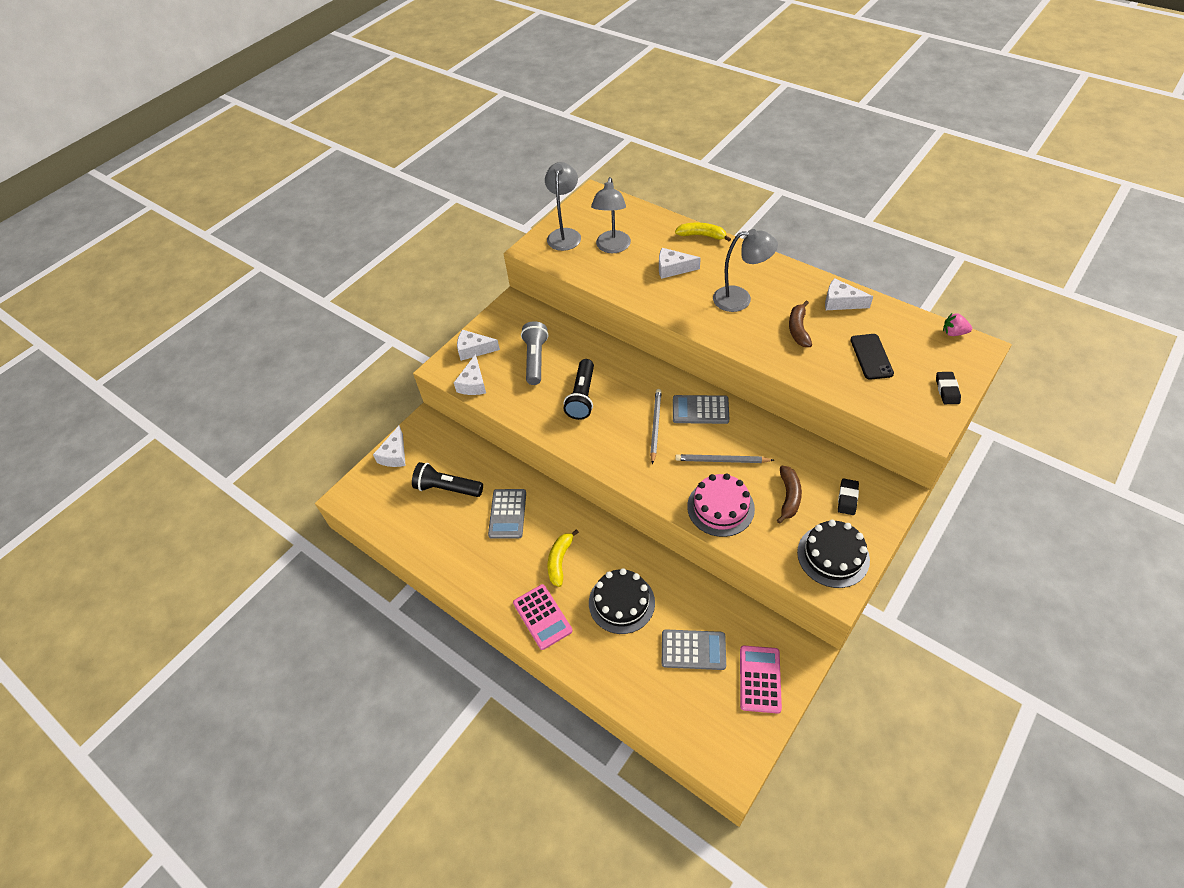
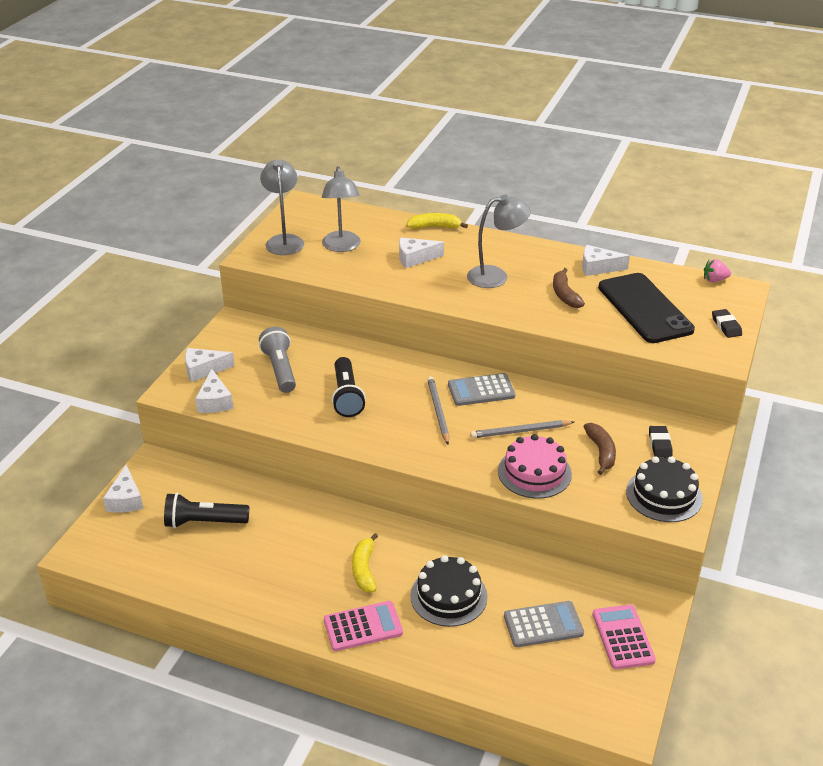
camera: 20 degrees left, 15 degrees down
(507, 514) = (286, 535): grey calculator -> none
(542, 617) = (363, 626): pink calculator -> pink calculator turned 60 degrees counterclockwise
(871, 356) = (644, 308): black phone -> black phone, size x1.83

